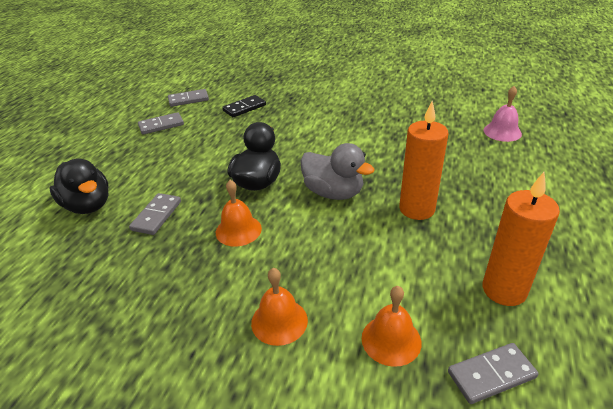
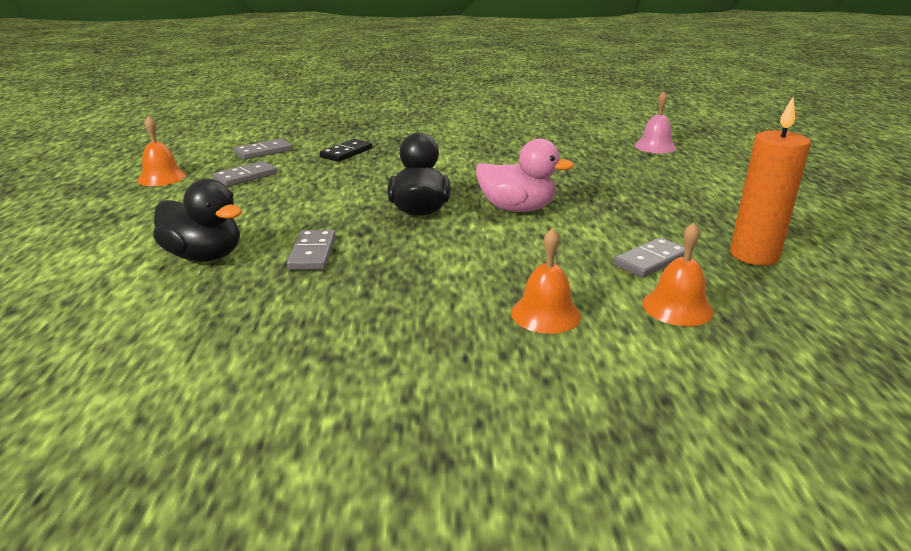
camera: 20 degrees left, 10 degrees down
(238, 230) = (431, 251): orange bell -> orange bell (162, 177)
(333, 193) = (517, 209): grey duck -> pink duck
(416, 209) = (618, 210): orange candle -> none
(491, 374) = (793, 314): grey domino -> grey domino (650, 261)

